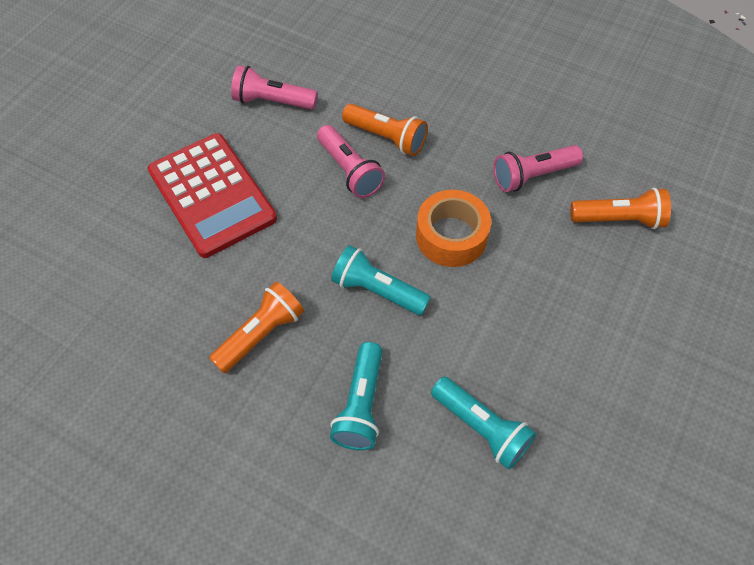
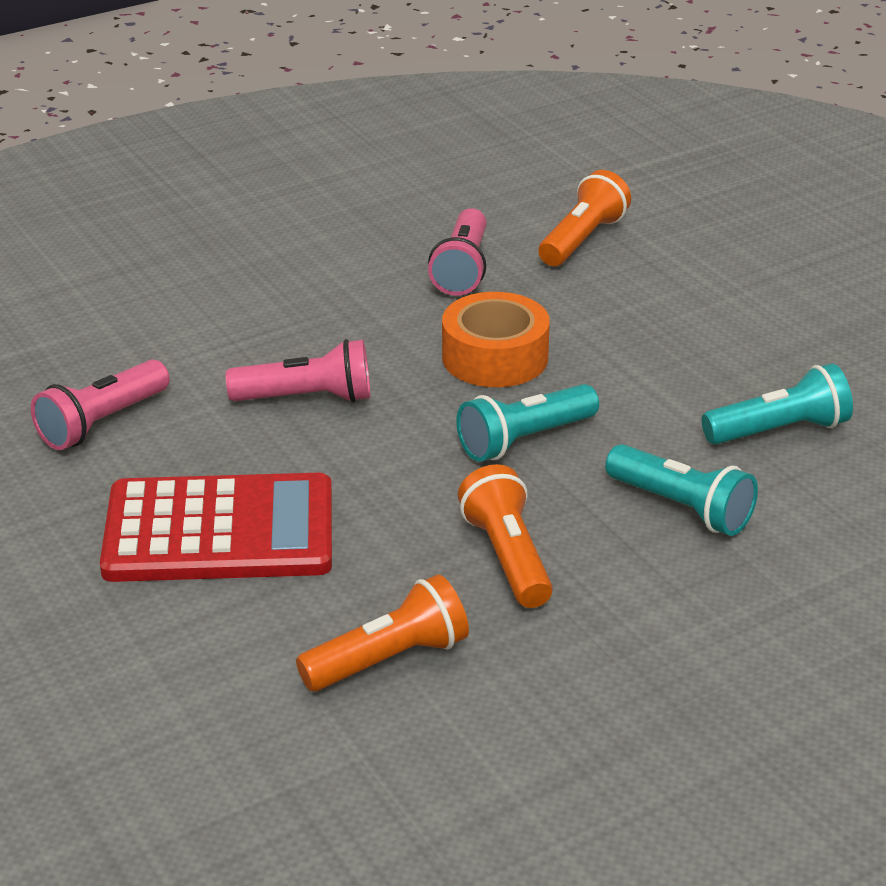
camera: 60 degrees left, 25 degrees down
(386, 138) = (283, 350): orange flashlight -> orange flashlight (389, 659)

